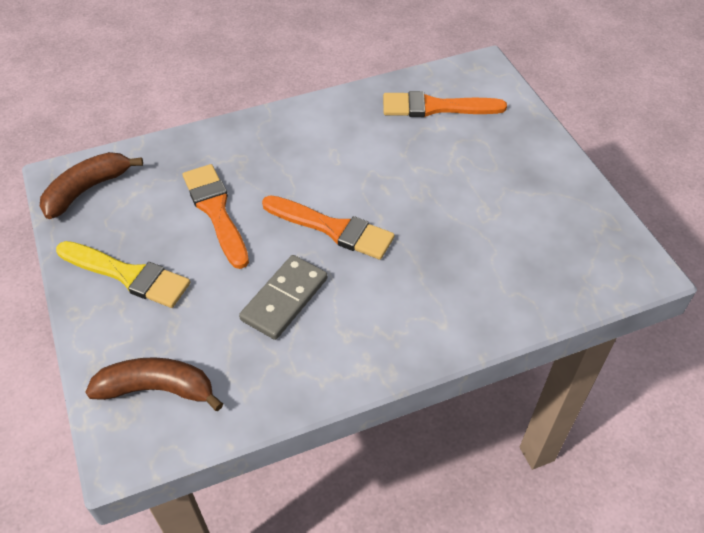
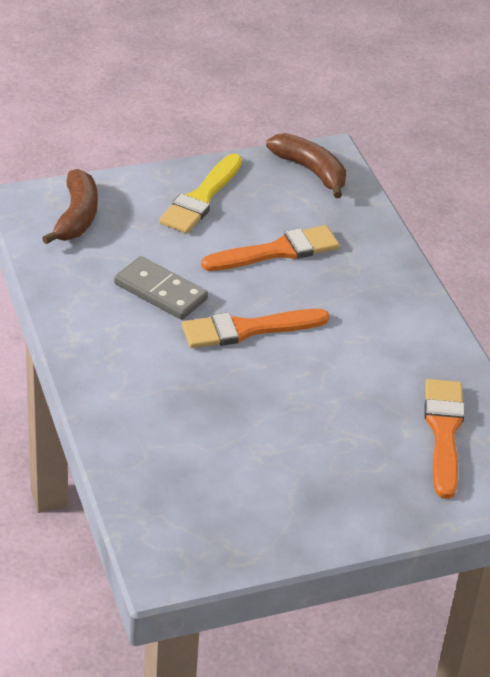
camera: 90 degrees right, 10 degrees down
(333, 228) = (247, 329): orange brush -> orange brush turned 45 degrees clockwise

